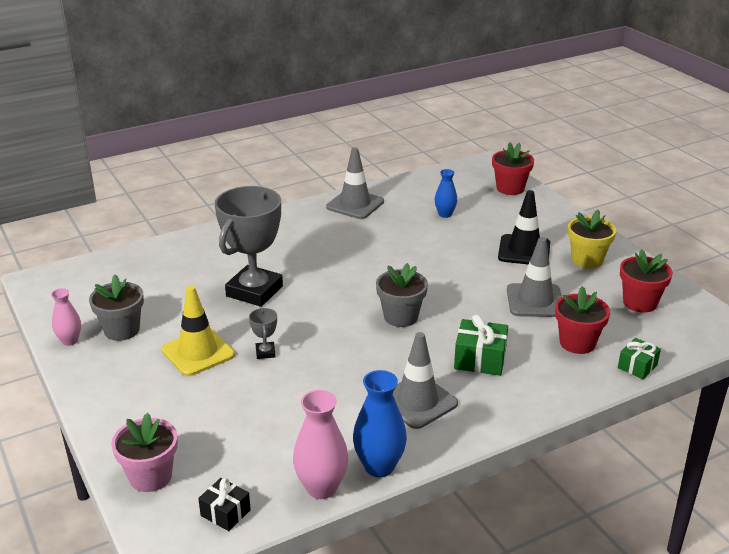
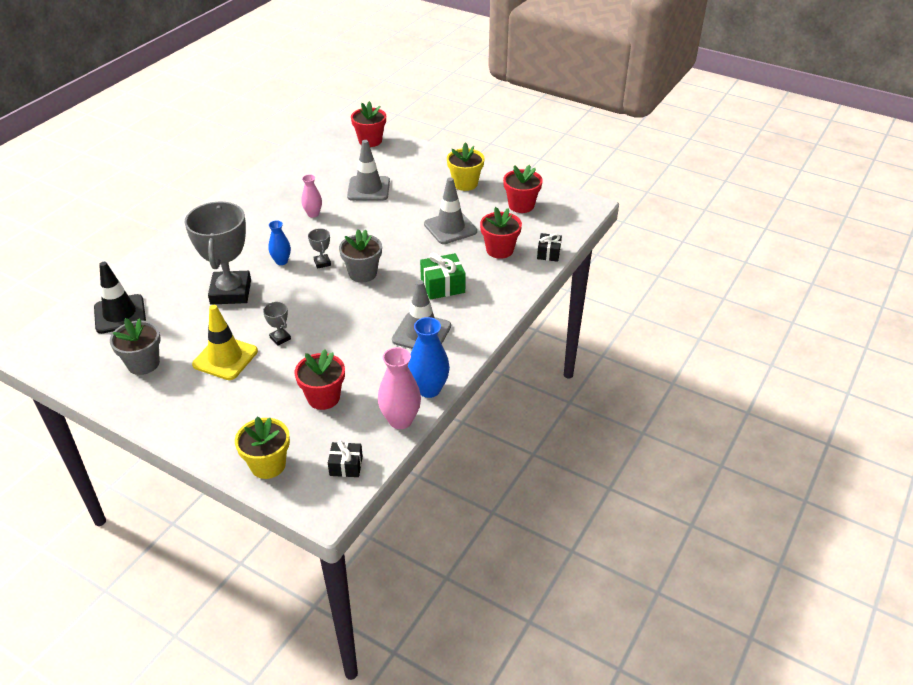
camera: 30 degrees left, 10 degrees up
(70, 341) = (104, 389): pink vase -> pink vase (313, 214)
(150, 476) = (268, 465): pink flower pot -> yellow flower pot
(260, 430) = (323, 397): none -> red flower pot
(355, 204) = (256, 191): grey traffic cone -> grey traffic cone (368, 189)
(366, 292) = (322, 263): none -> grey trophy
(445, 214) = (335, 178): blue vase -> blue vase (281, 261)
(524, 251) = (416, 190): black traffic cone -> black traffic cone (120, 314)
(637, 366) = (548, 253): green gift -> black gift

